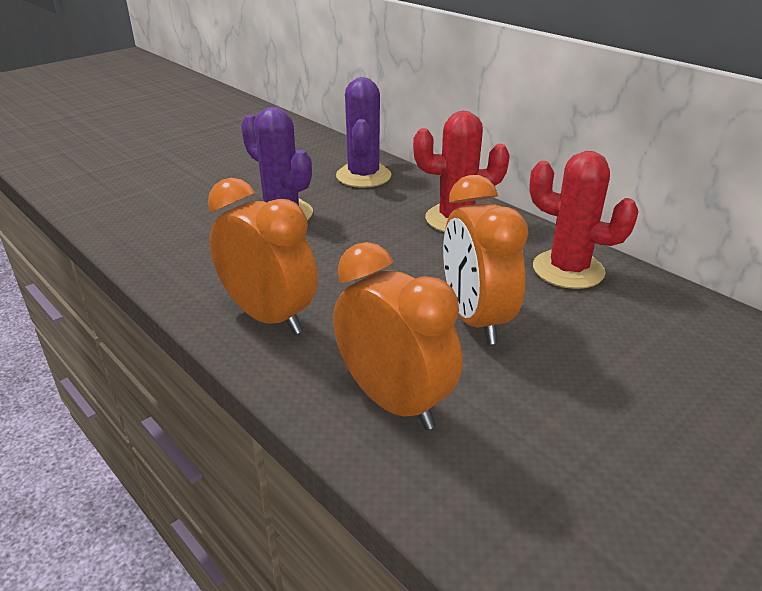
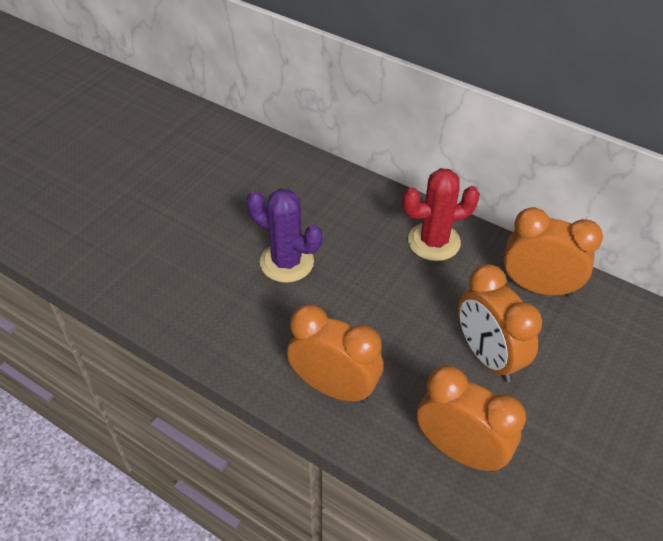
camera: 15 degrees left, 15 degrees up
(363, 176) = (334, 197): purple cactus -> none
(568, 270) = (537, 287): red cactus -> orange clock

